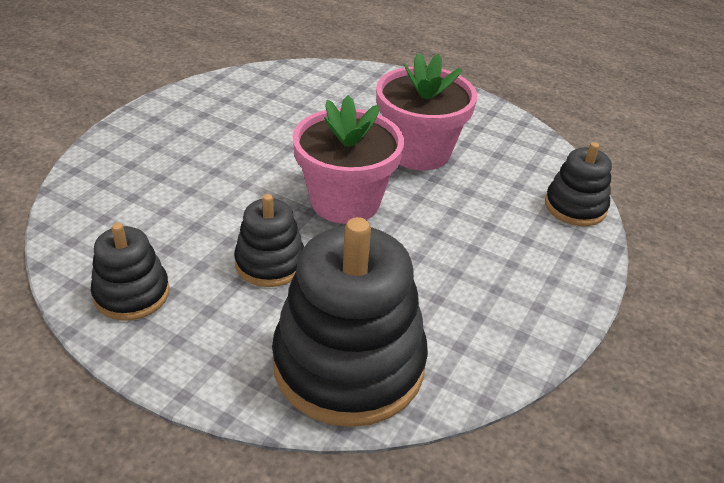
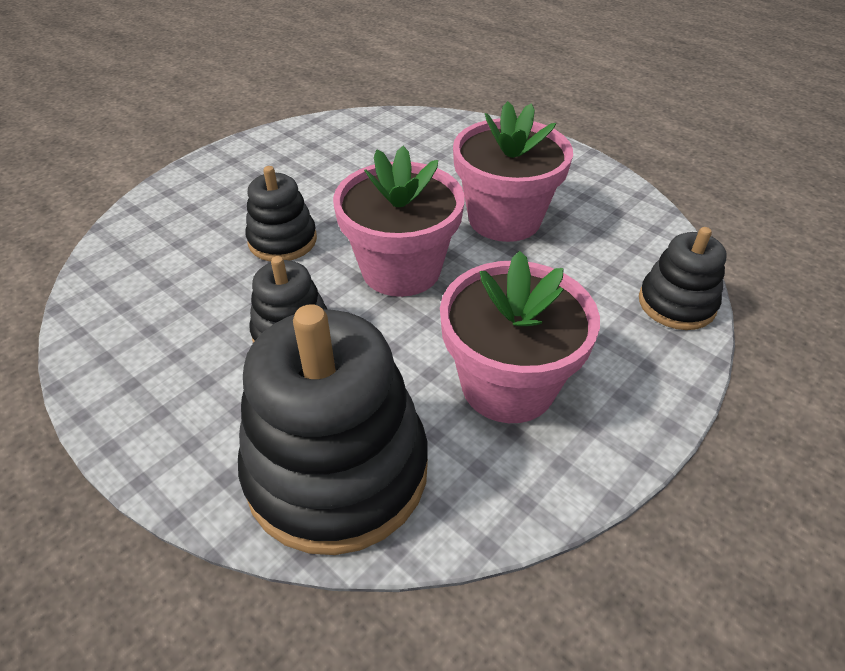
camera: 15 degrees right, 5 degrees up
(132, 294) = (134, 351): black stacking toy -> black stacking toy (282, 240)
(463, 283) = (508, 385): none -> pink flower pot

